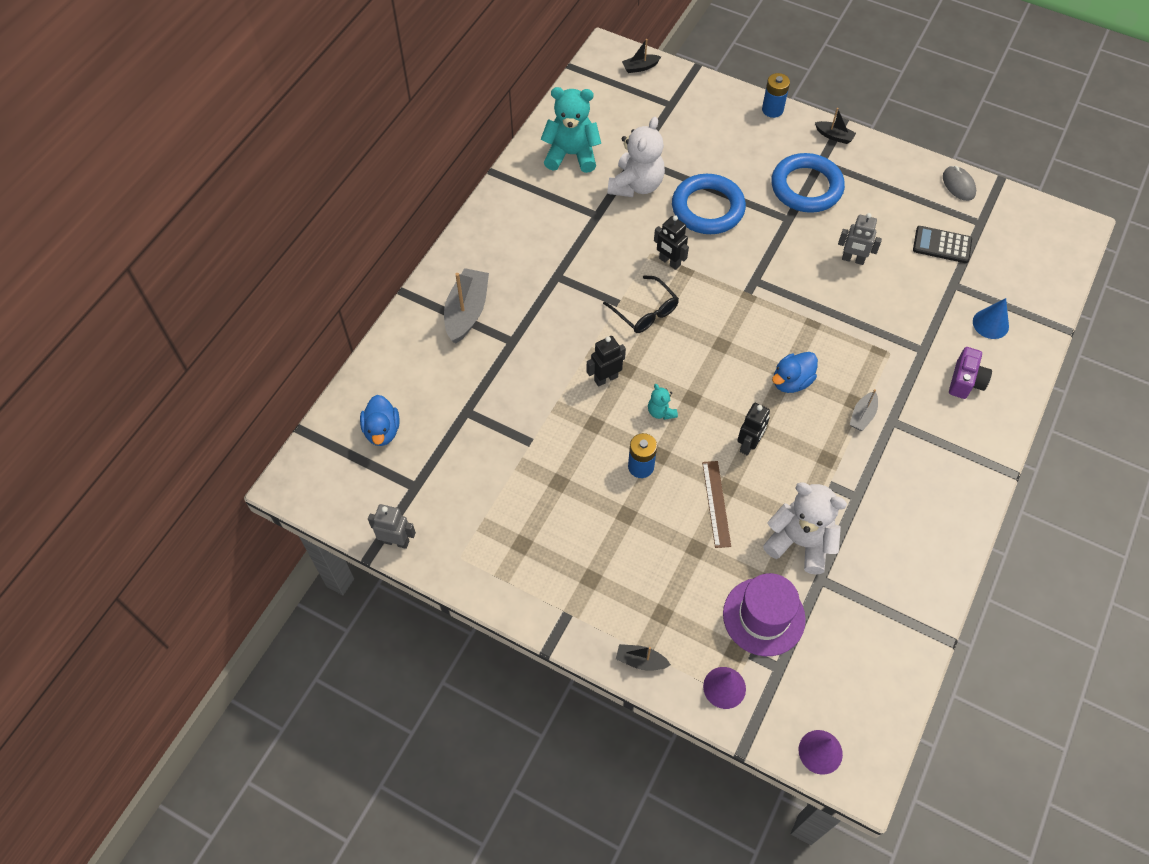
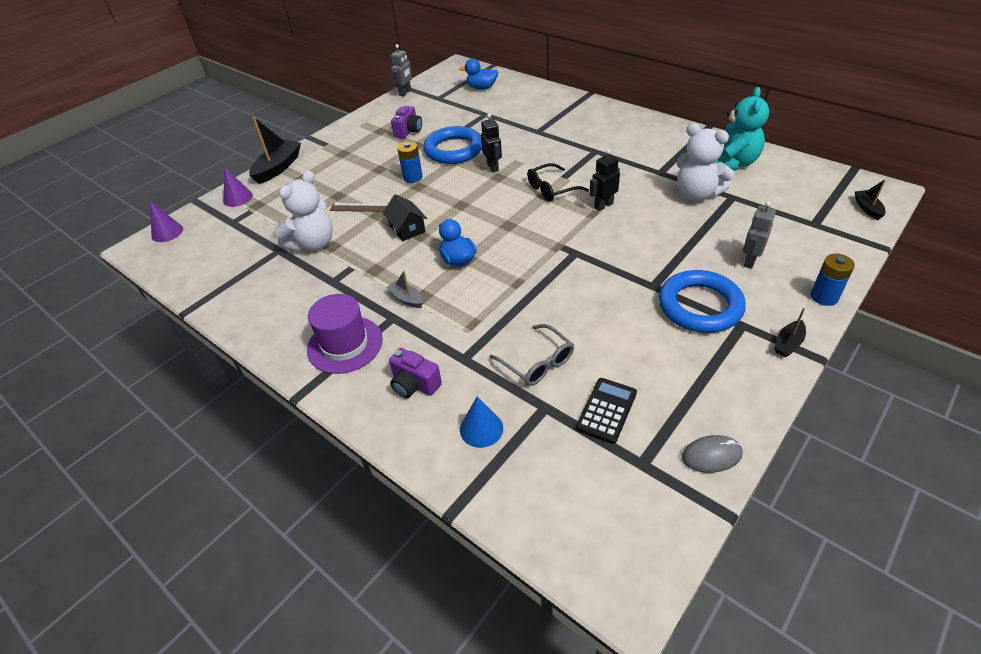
camera: 105 degrees right, 15 degrees down
(467, 312) = (568, 115): grey boat -> none
(521, 503) = (408, 131): none -> purple camera
(641, 661) = (278, 168): black boat -> black boat, size x1.89
(661, 412) = (454, 189): turquoise teddy bear -> none
(707, 208) = (668, 233): blue ring -> blue ring (454, 150)
(749, 445) = (407, 229): black robot -> black house
(764, 616) = (270, 219): purple hat -> purple hat (345, 344)
(853, 259) = (592, 325): grey robot -> grey robot (750, 261)
(909, 295) = (537, 362): none -> grey glasses

